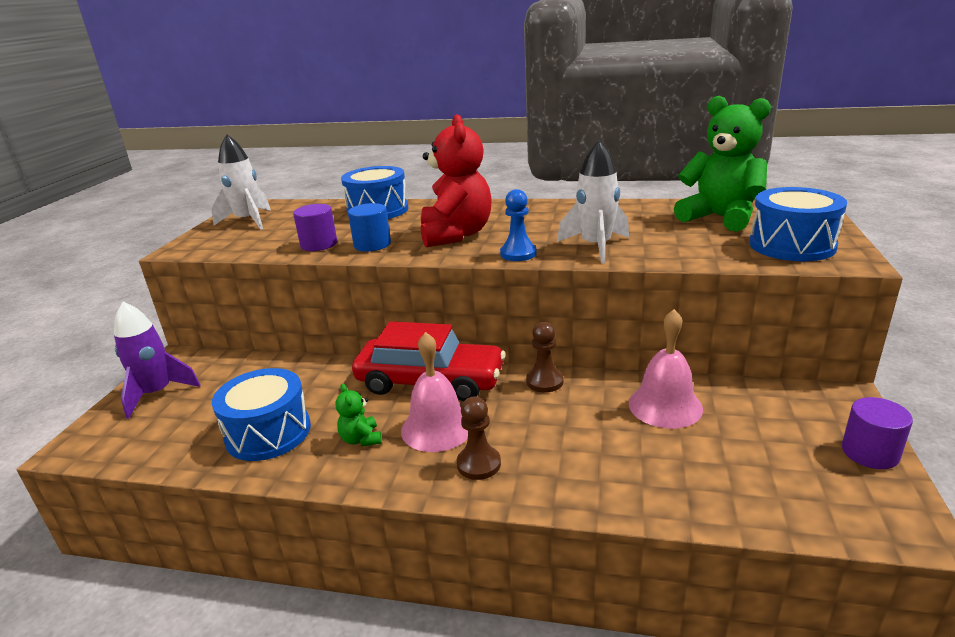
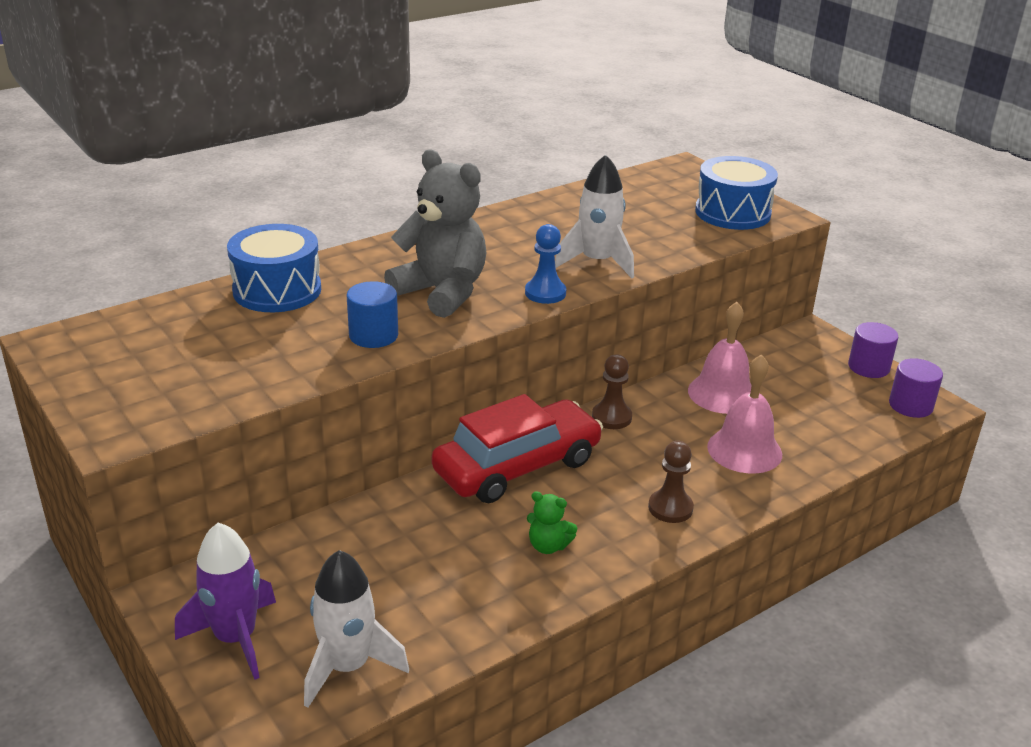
camera: 50 degrees left, 5 degrees up
(248, 221) = (117, 364): white rocket -> white rocket (348, 666)
(268, 433) = (452, 592): blue drum -> none
(319, 244) = (306, 358): purple cylinder -> purple cylinder (910, 405)
(437, 428) = (593, 500): pink bell -> pink bell (744, 450)
(456, 235) = (442, 292): red teddy bear -> grey teddy bear
(720, 218) = (641, 198): green teddy bear -> none

